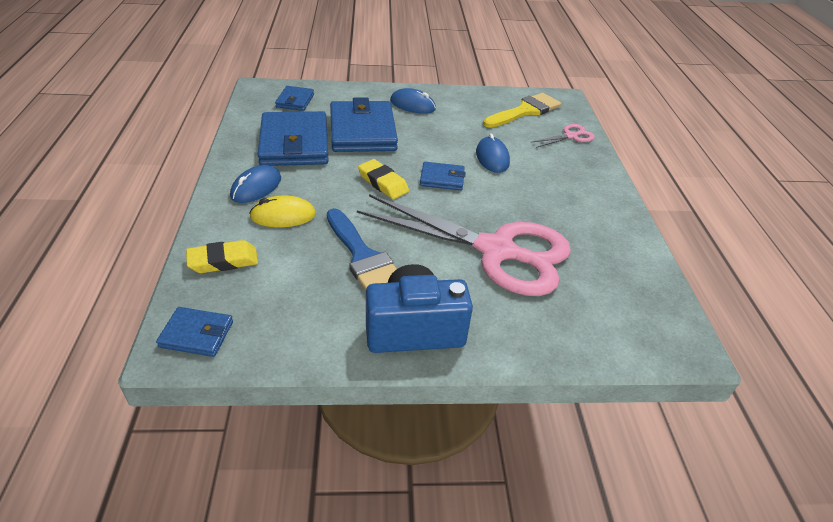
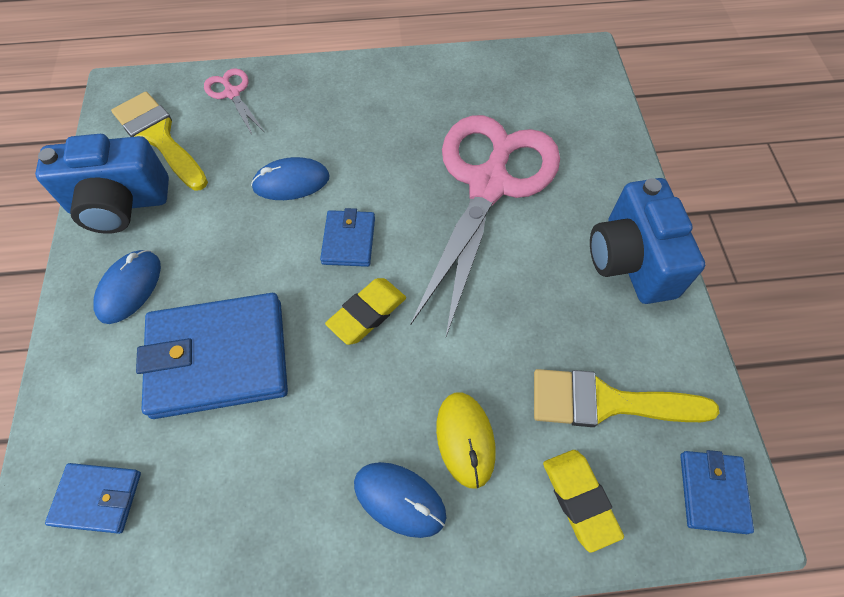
camera: 90 degrees left, 20 degrees up
(287, 288) = (607, 402): none -> yellow brush
(294, 144) = (262, 465): blue wallet -> none
(363, 257) = (531, 322): blue brush -> none
(471, 100) = (120, 204): none -> blue camera

